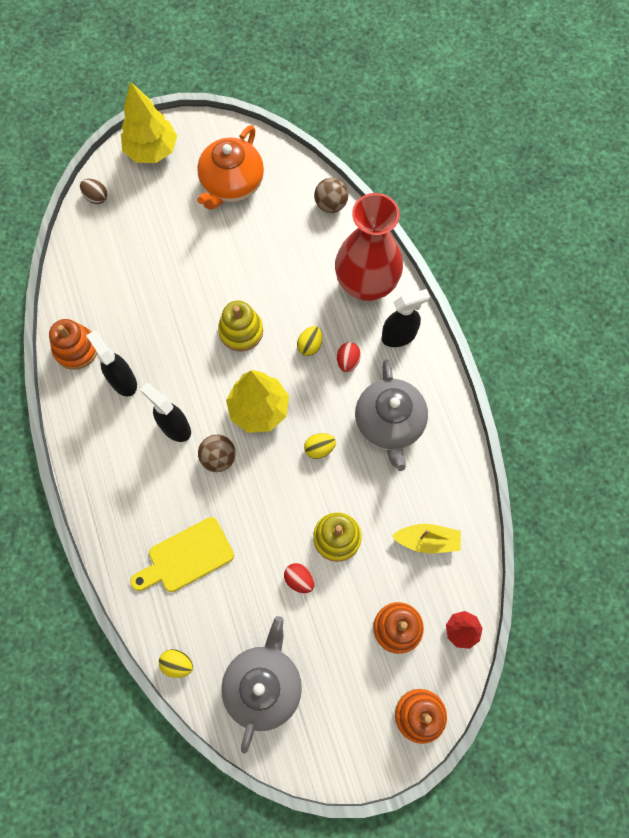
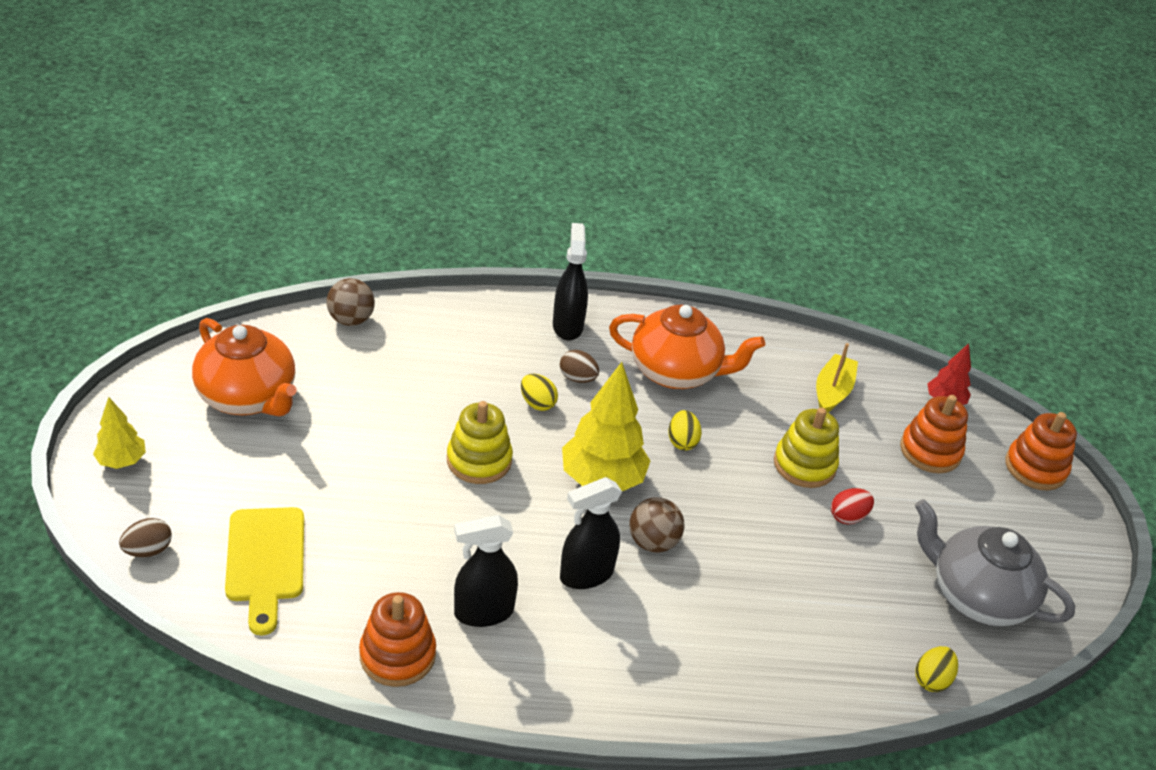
camera: 75 degrees left, 30 degrees down
(152, 150) = (122, 461): yellow tree -> yellow tree, size x0.54
(186, 557) = (783, 622): yellow cutting board -> yellow cutting board (266, 561)
(348, 361) = (577, 378): red egg -> brown egg
(366, 283) = (482, 328): red vase -> none
(389, 423) = (676, 372): grey teapot -> orange teapot

